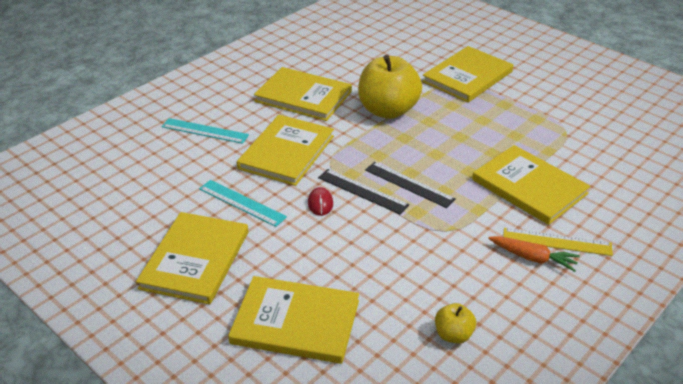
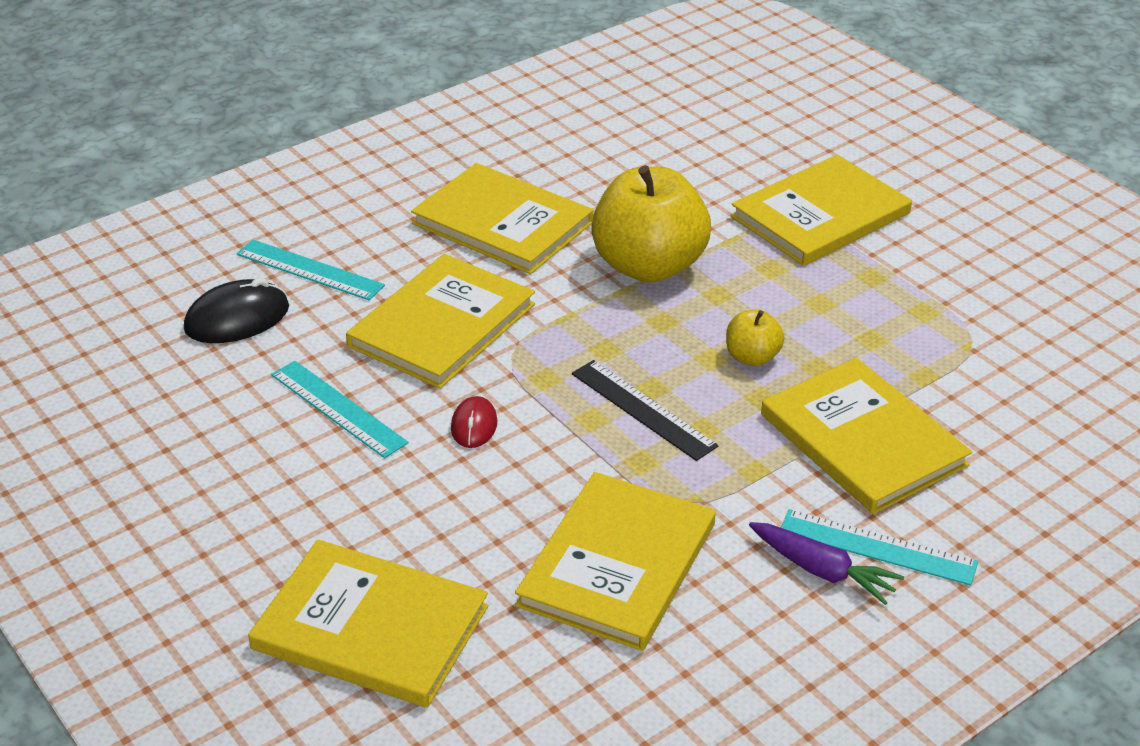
camera: 10 degrees right, 0 degrees up
(171, 160) = (237, 318): none -> black mouse
(195, 260) = (232, 499): yellow book -> yellow book (618, 564)
(362, 191) = (555, 412): black ruler -> none
(453, 335) = (633, 686): yellow apple -> yellow apple (752, 357)
(533, 258) = (823, 571): orange carrot -> purple carrot
(557, 242) = (877, 547): yellow ruler -> turquoise ruler

